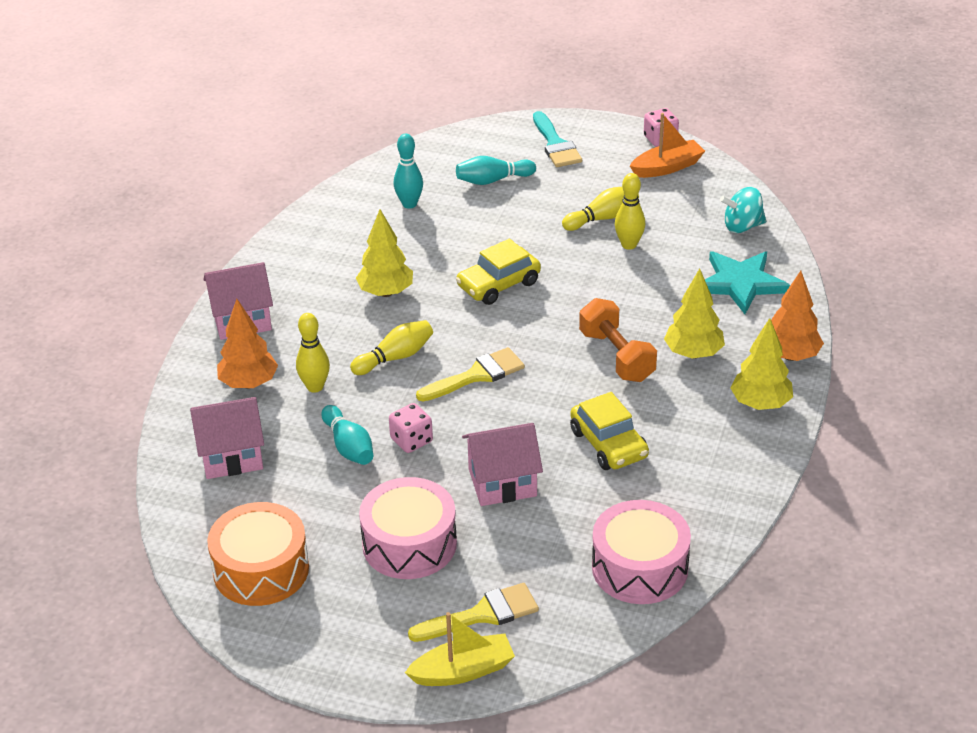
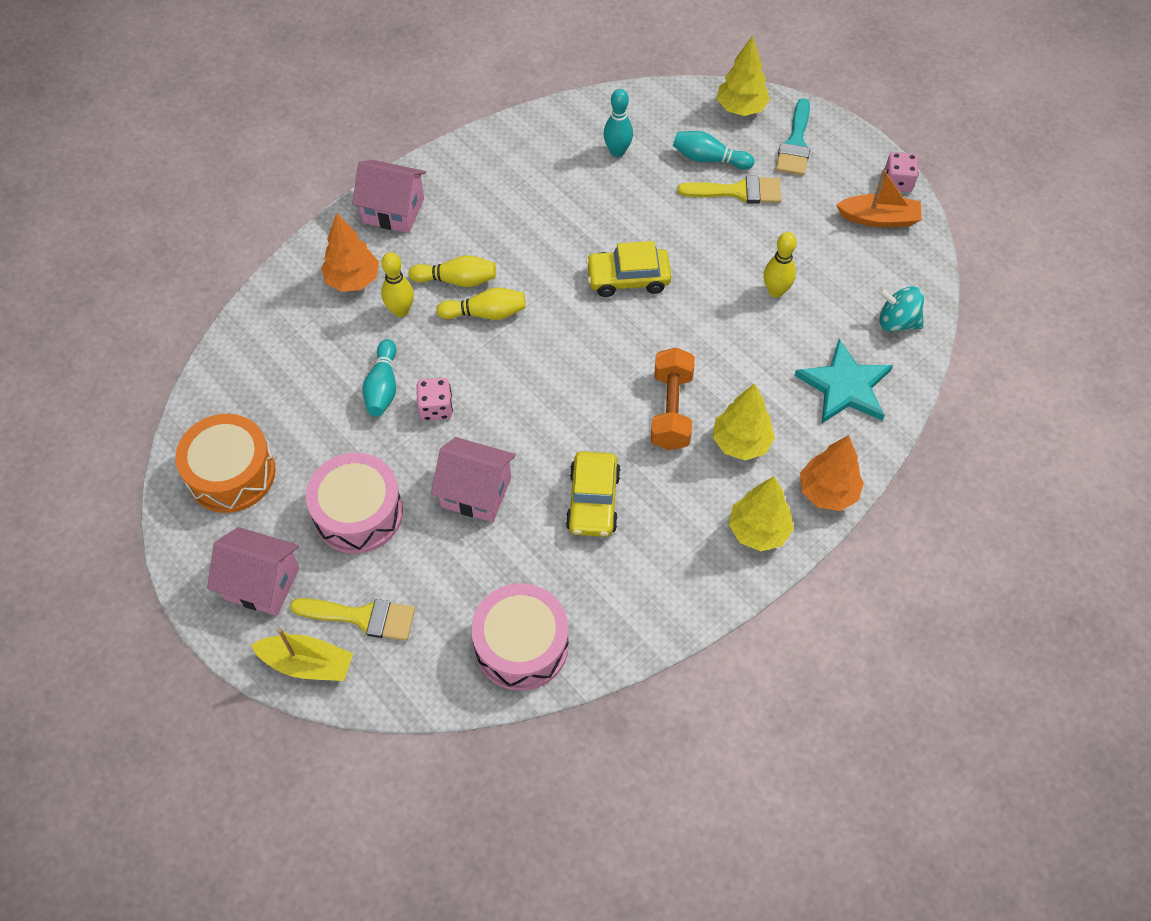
camera: 30 degrees right, 20 degrees up
(231, 456) = (288, 347): pink house -> pink house (262, 583)
(386, 292) = (528, 239): yellow tree -> yellow tree (741, 108)
(476, 375) = (537, 368): yellow brush -> yellow brush (738, 191)
(602, 218) = (774, 249): yellow bowling pin -> yellow bowling pin (457, 280)

